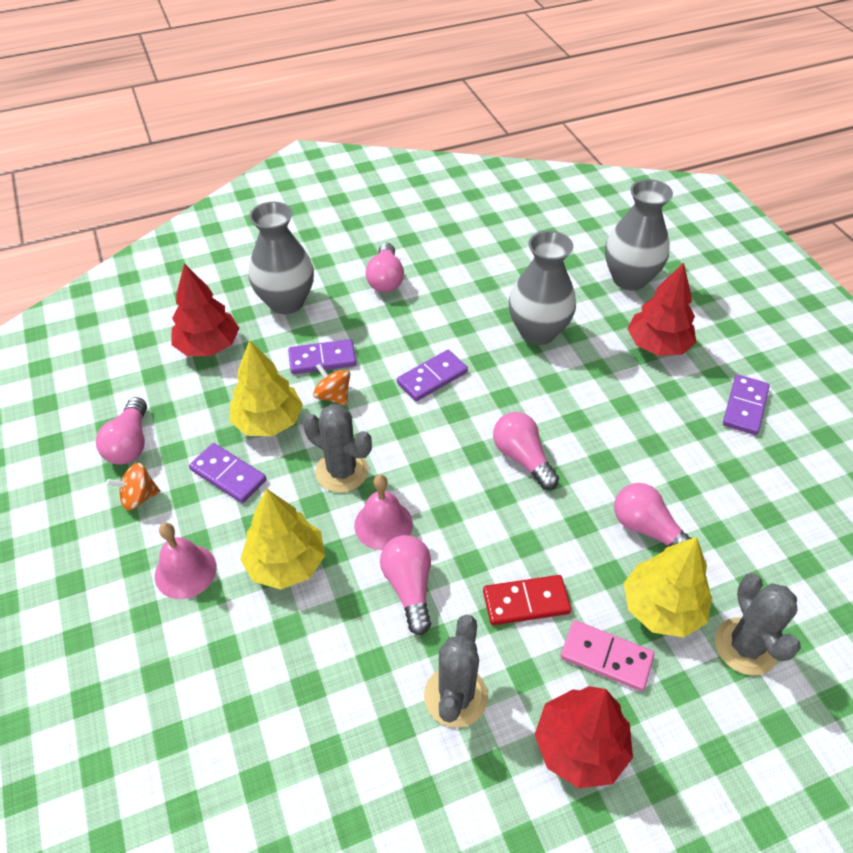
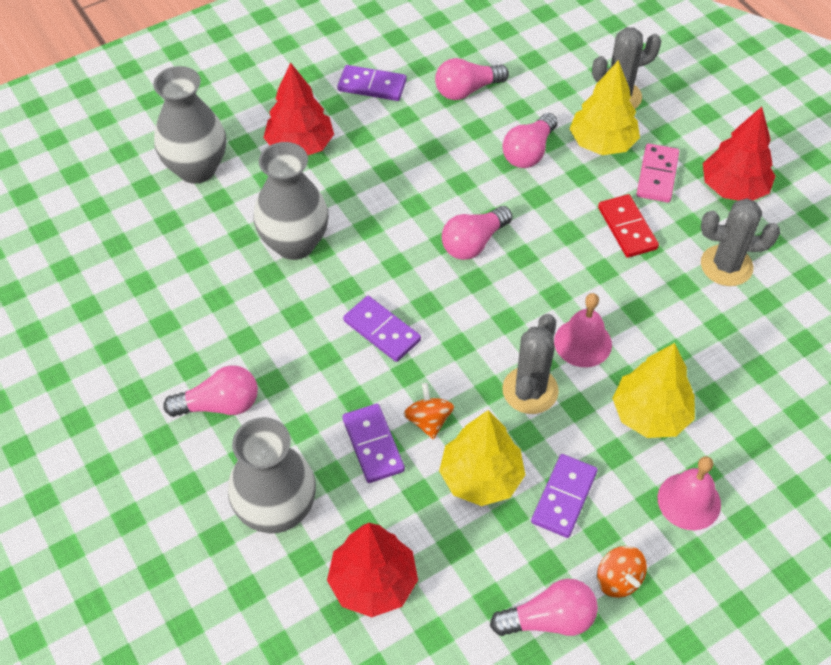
camera: 100 degrees left, 5 degrees up
(333, 396) = (428, 421): orange spinning top -> orange spinning top turned 135 degrees clockwise
(409, 587) = (642, 311): pink light bulb -> pink light bulb (467, 90)

